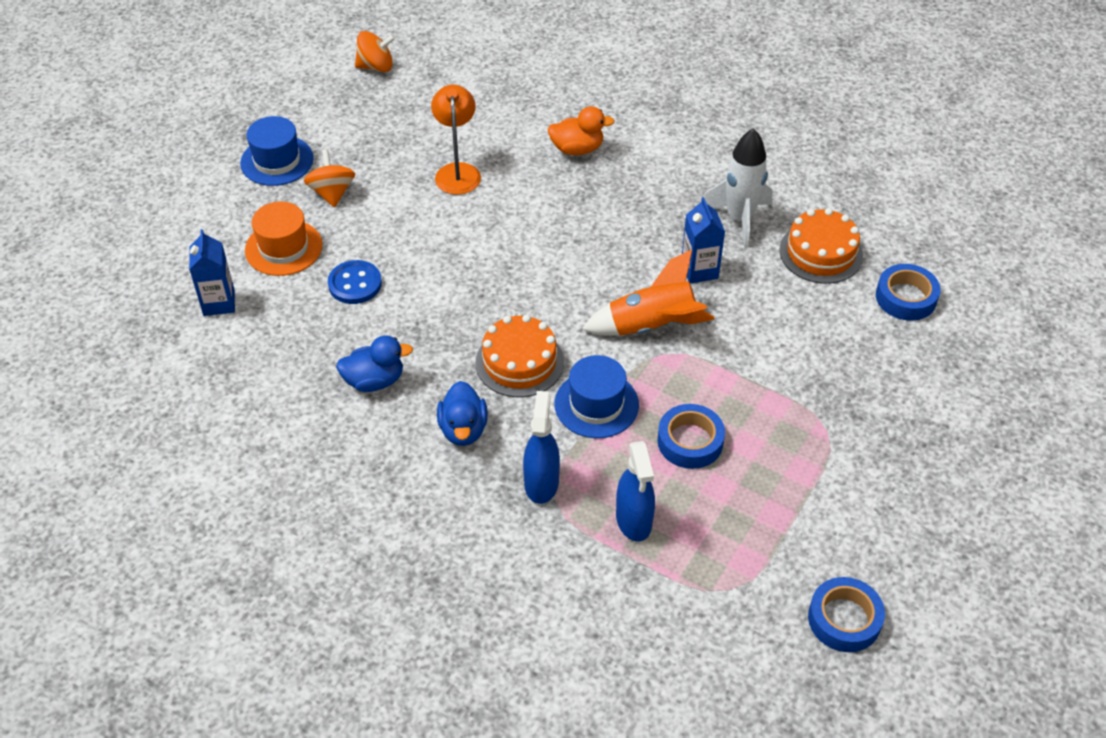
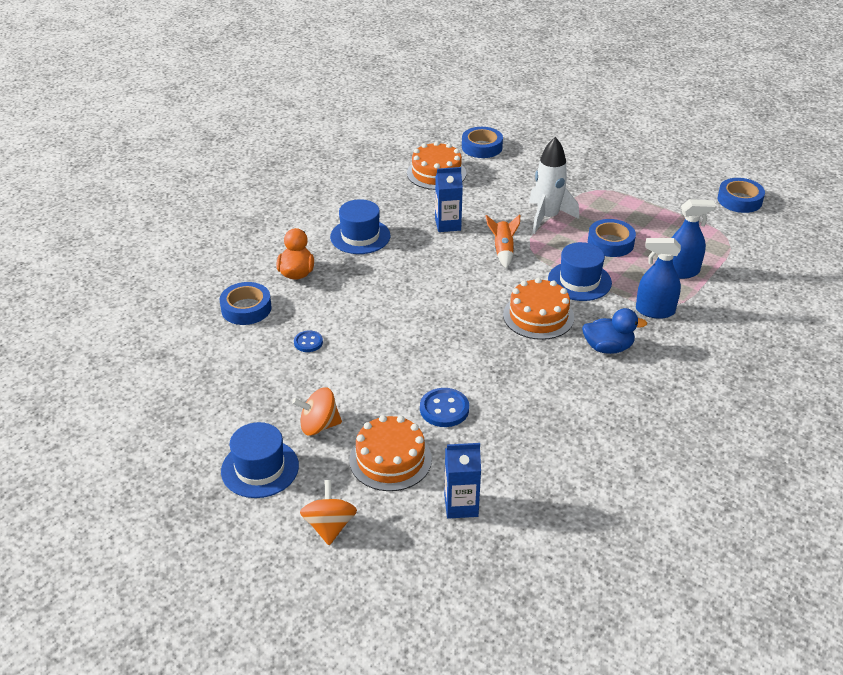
camera: 85 degrees left, 10 degrees down
(283, 248) = (390, 459): orange hat -> orange cake
(374, 381) = (559, 397): blue duck -> none
(376, 66) = (132, 394): orange spinning top -> orange spinning top (329, 526)
(457, 171) = (308, 342): orange lamp -> blue button
(510, 120) = (246, 308): none -> blue tape
(651, 326) = (503, 250): orange rocket -> orange rocket, size x0.60
(658, 193) = (360, 236): none -> blue hat
(739, 219) = (396, 202): white rocket -> white rocket (547, 218)

